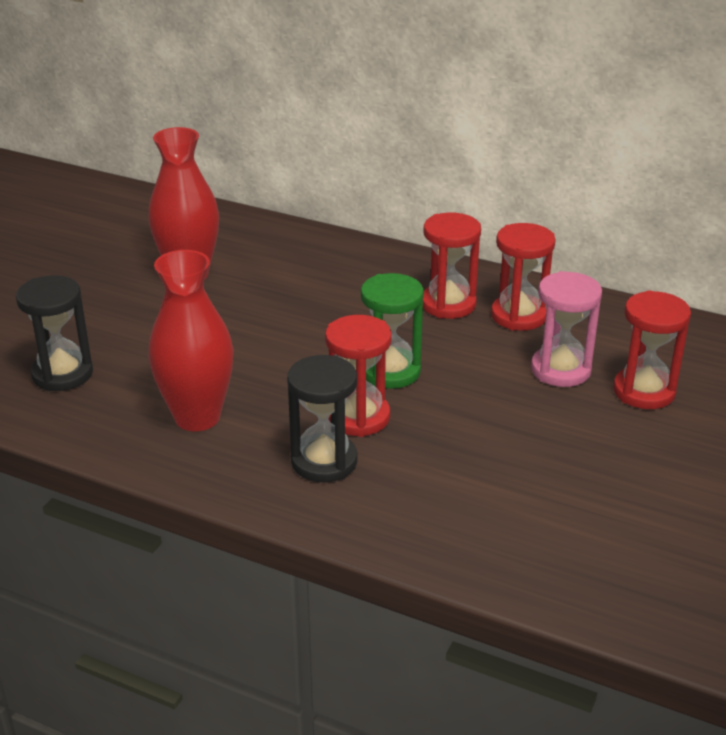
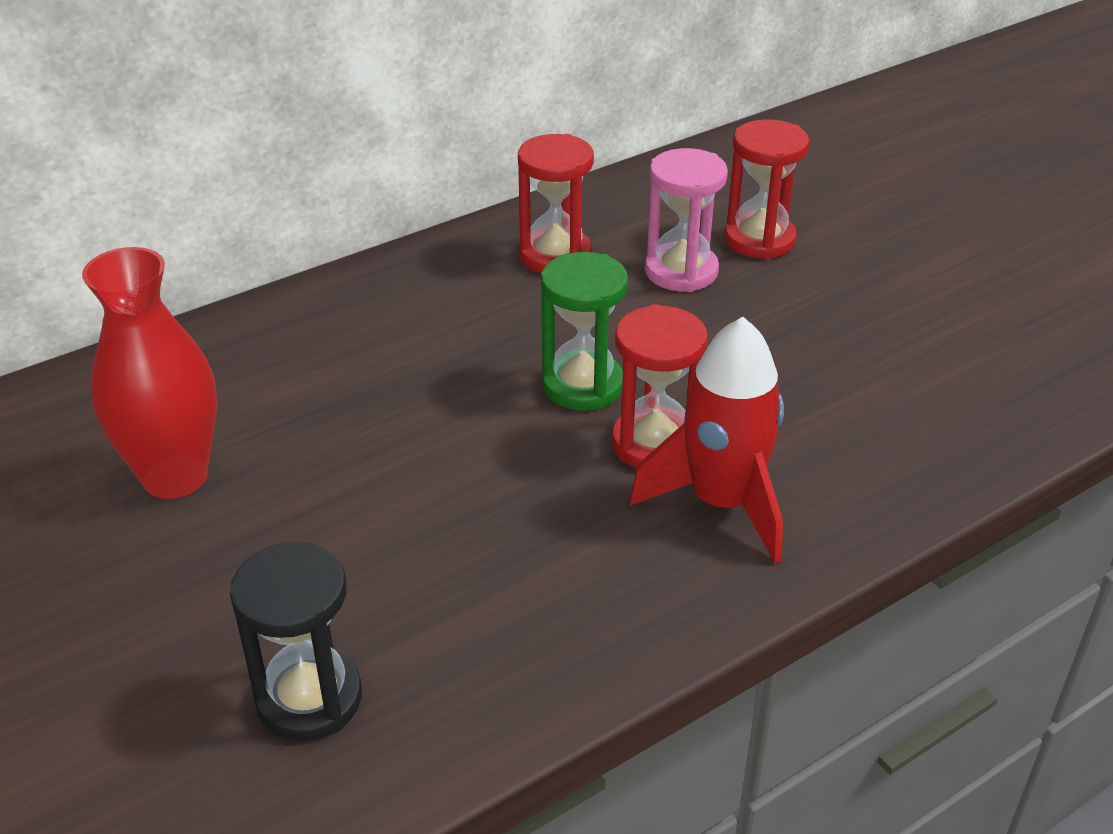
camera: 60 degrees left, 5 degrees up
(197, 417) = (543, 584): red vase -> none
(324, 461) = (722, 503): black hourglass -> red rocket
(448, 304) = (484, 292): red hourglass -> none

